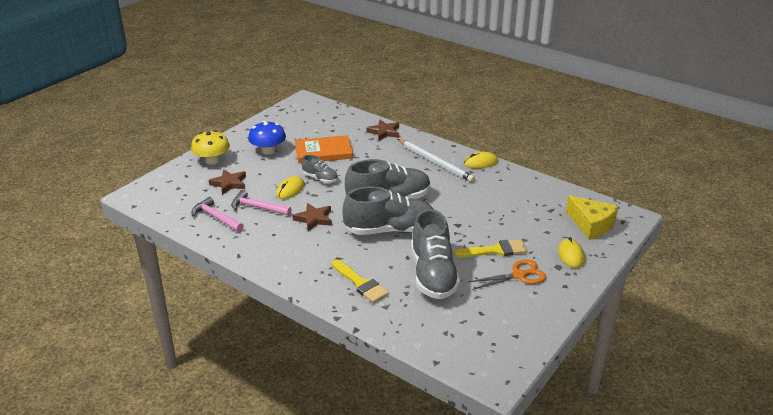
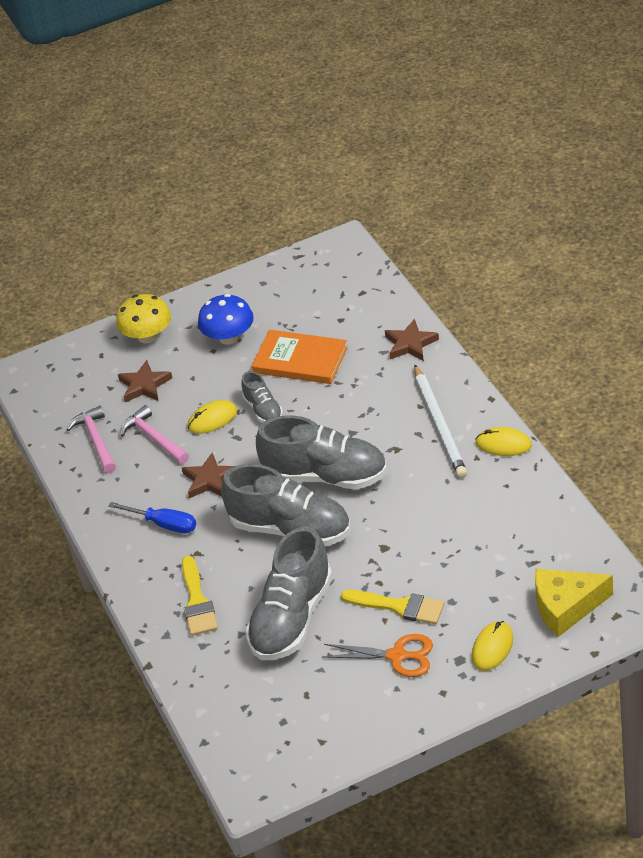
camera: 35 degrees right, 10 degrees up
(302, 249) = (164, 524): none -> blue screwdriver
(591, 225) = (566, 607): yellow cheese -> yellow cheese turned 90 degrees clockwise

